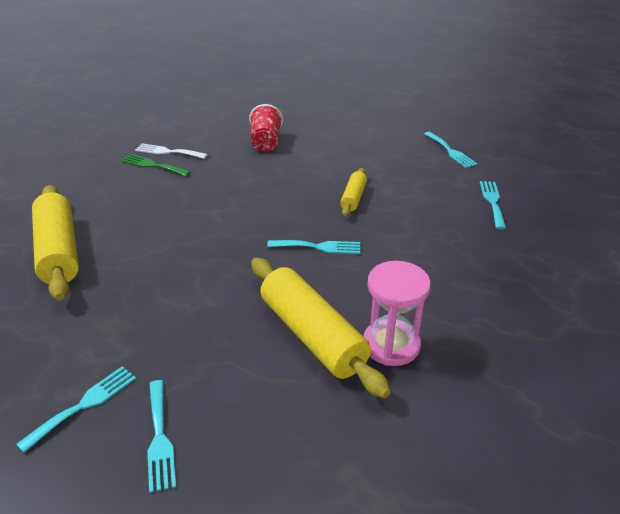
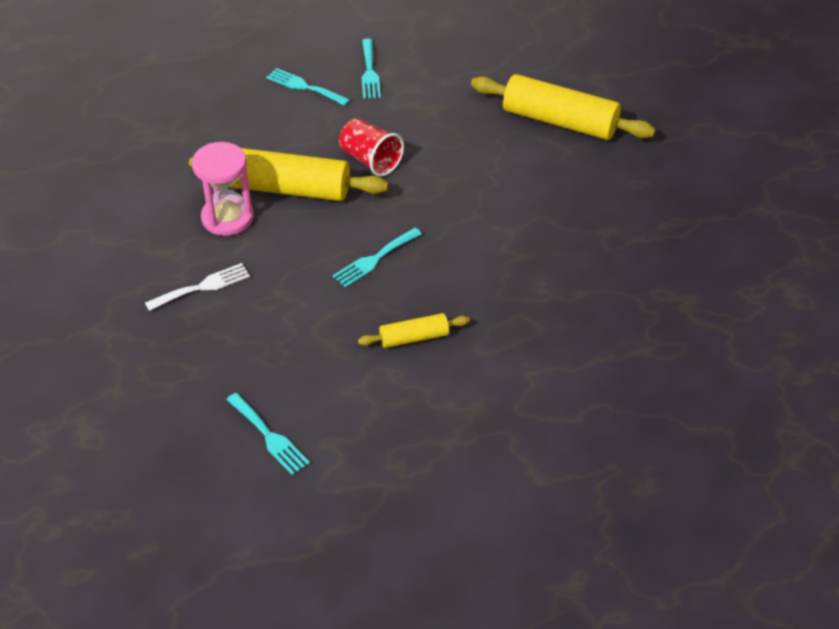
camera: 135 degrees right, 10 degrees up
(153, 165) = (657, 238): green fork -> none
(168, 152) = (678, 264): white fork -> white fork (202, 287)
(266, 142) = (613, 353): red cup -> red cup (370, 160)
(353, 198) = (414, 338): yellow rolling pin -> yellow rolling pin turned 75 degrees counterclockwise
(450, 151) = (393, 503): turquoise fork -> none

